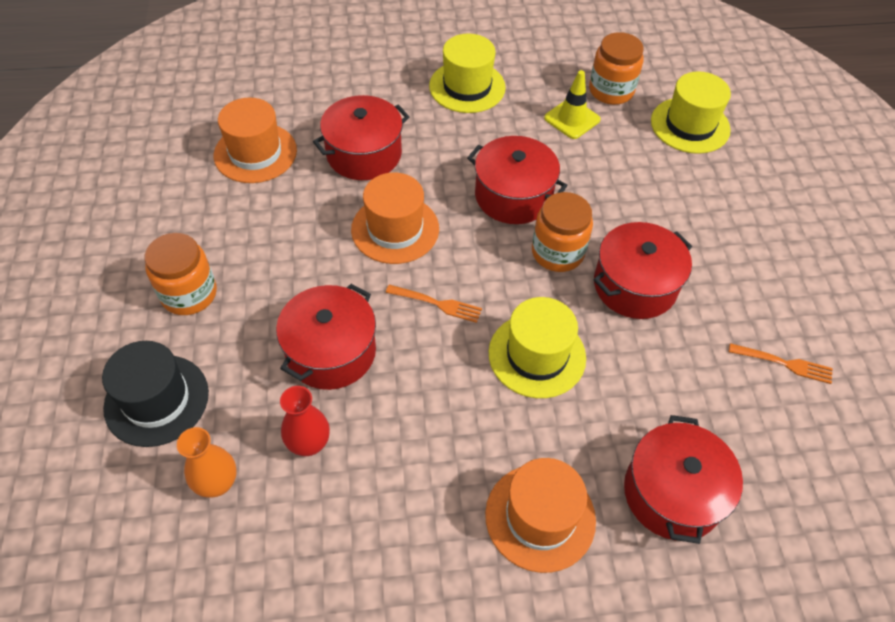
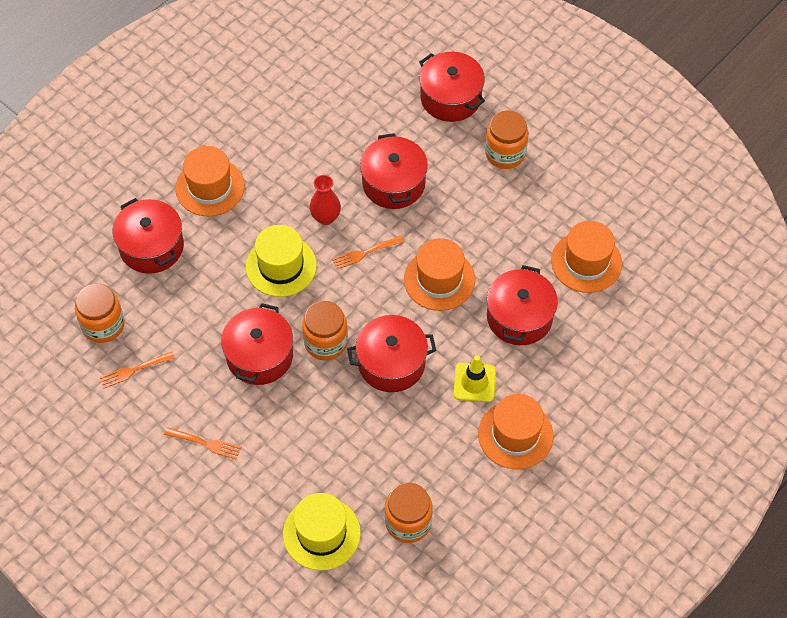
camera: 140 degrees right, 5 degrees up
(156, 400) = (450, 98): black hat -> red pot
(217, 483) = (376, 90): orange vase -> none
(309, 444) = (354, 135): red vase -> red vase (325, 217)
(467, 87) = (515, 435): yellow hat -> orange hat
(572, 119) = (412, 466): yellow traffic cone -> yellow traffic cone (474, 382)
(749, 249) = (205, 443): none -> orange fork
(794, 438) = (103, 325): none -> orange jar

